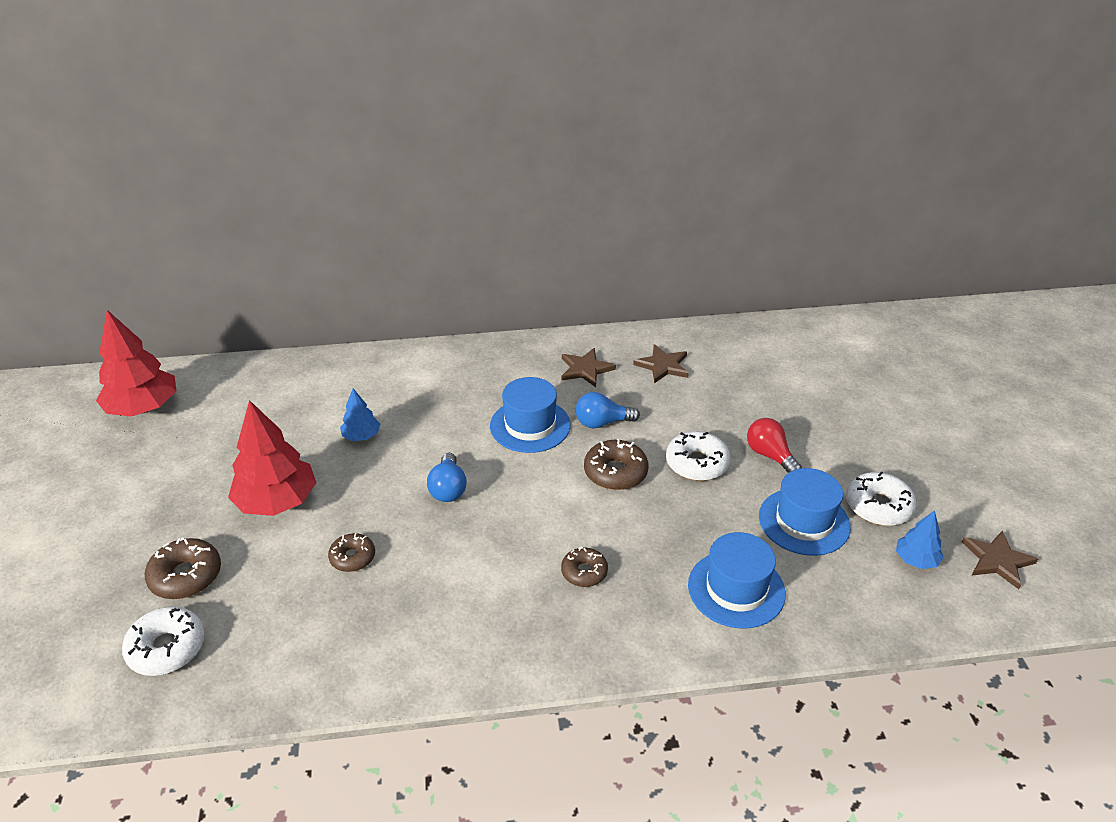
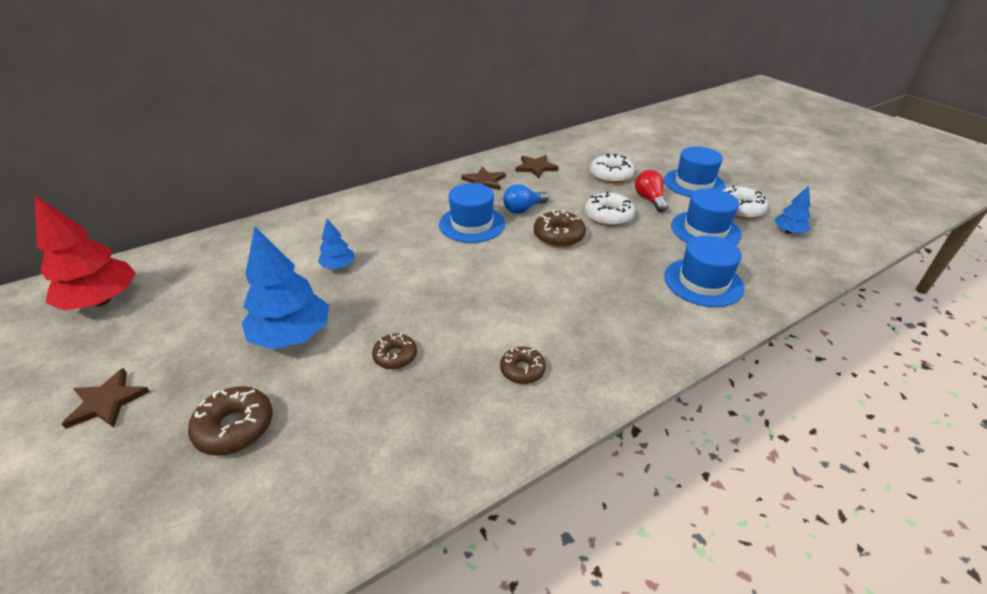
camera: 25 degrees left, 0 degrees up
(167, 648) = (254, 502): white donut -> white donut (611, 175)
(277, 502) = (292, 335): red tree -> blue tree
(448, 489) = (441, 281): blue light bulb -> none
(584, 572) = (592, 305): brown donut -> brown donut (522, 370)
(769, 455) = (649, 199): red light bulb -> red light bulb turned 45 degrees clockwise
(852, 449) = (694, 183): none -> blue hat
(997, 560) = (830, 218): brown star -> brown star (107, 402)

